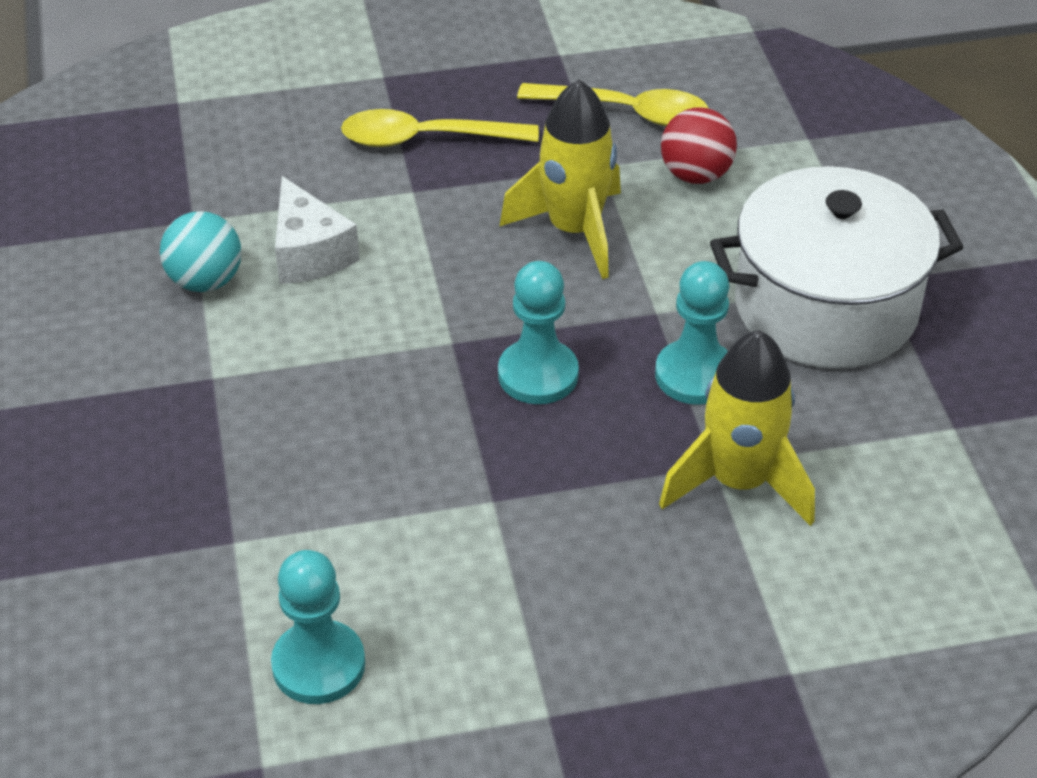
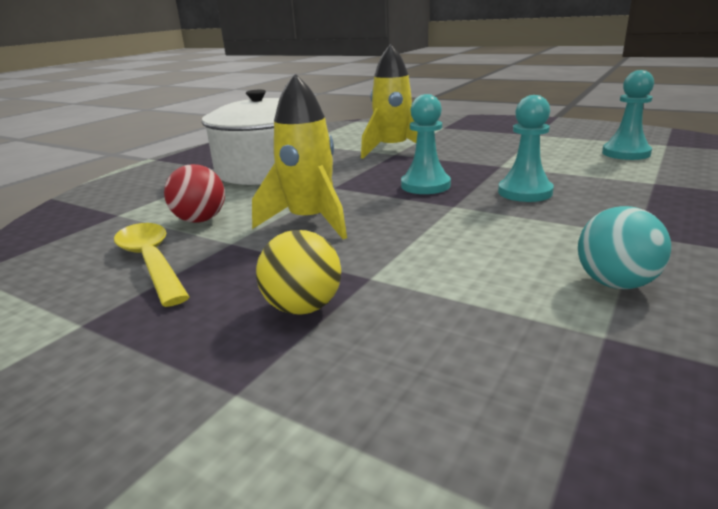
camera: 135 degrees left, 20 degrees down
(309, 253) = (503, 270): white cheese -> none
(425, 139) = (303, 308): yellow spoon -> yellow ball
(695, 375) = (356, 169): turquoise pawn -> turquoise pawn (525, 192)

